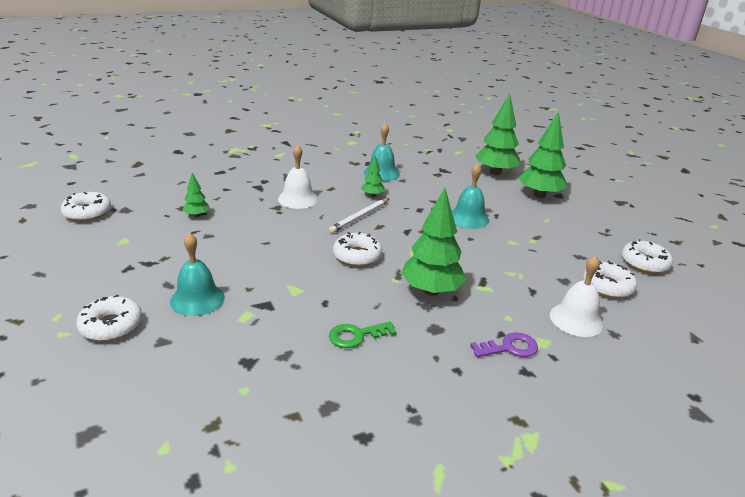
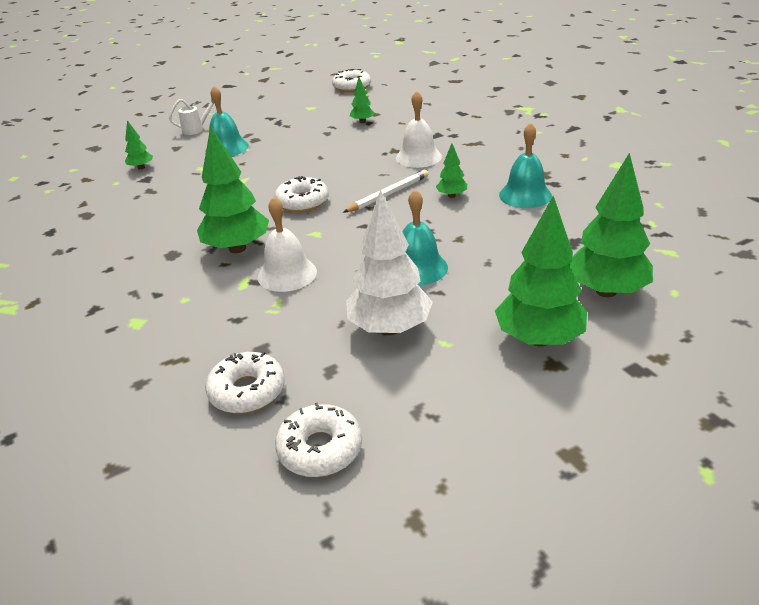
camera: 90 degrees right, 5 degrees up
(111, 326) = (196, 129): white donut -> white watering can
(209, 369) = (141, 168): none -> green tree
(356, 336) = (168, 216): green key -> none
(359, 217) = (389, 194): white pencil -> white pencil turned 105 degrees clockwise
(509, 347) = (132, 299): purple key -> none
(535, 234) = (390, 328): none -> white tree
(576, 319) = (173, 352): white bell -> white bell (287, 274)

